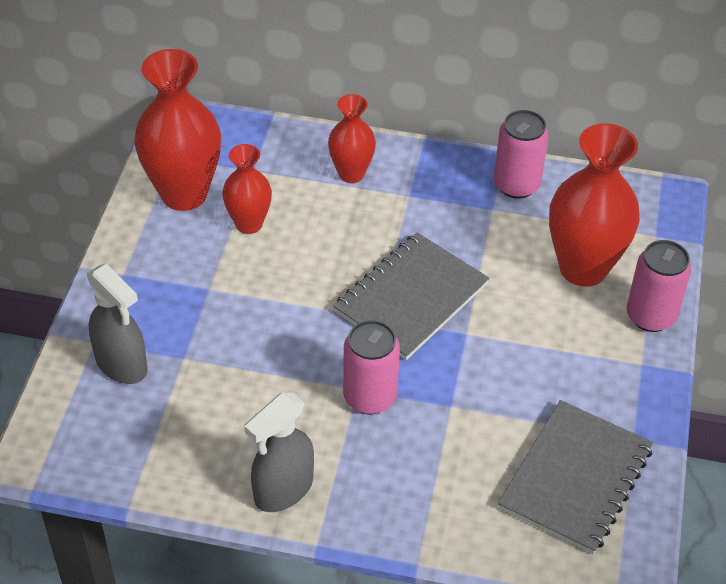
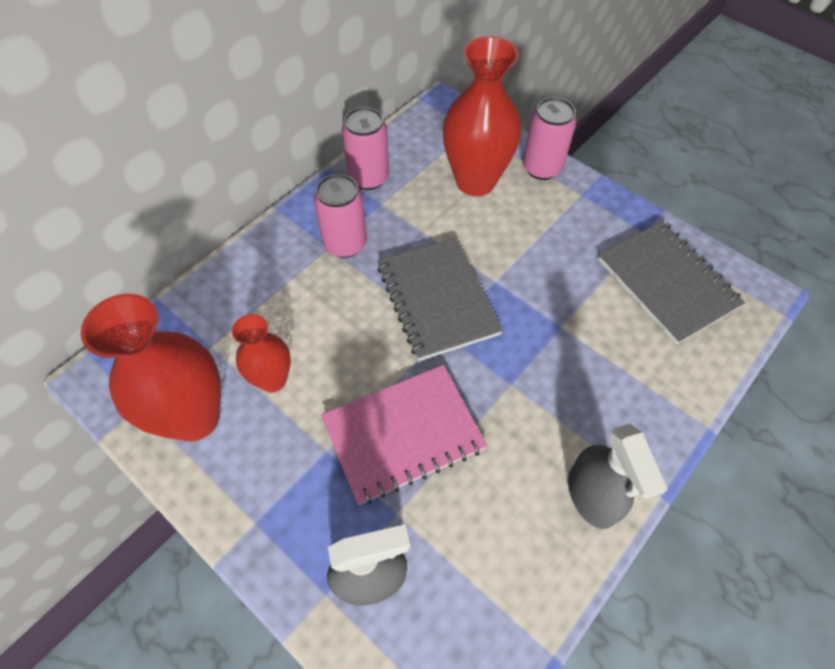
camera: 60 degrees left, 10 degrees up
(256, 332) = (403, 434): none -> pink notebook
(351, 173) = (274, 275): red vase -> none
(370, 397) = (524, 379): pink can -> pink can (345, 244)

